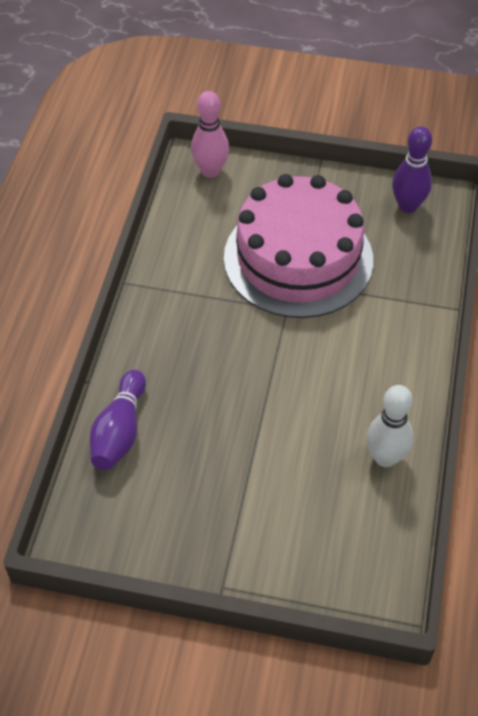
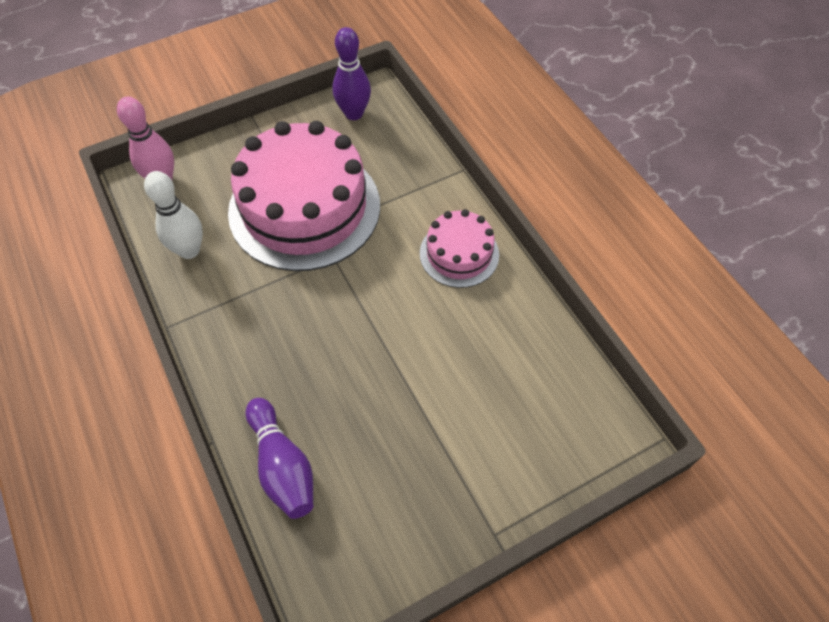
camera: 40 degrees left, 5 degrees up
(385, 457) = (517, 323): white bowling pin -> white bowling pin (189, 250)
(389, 373) = (459, 254): none -> pink cake

